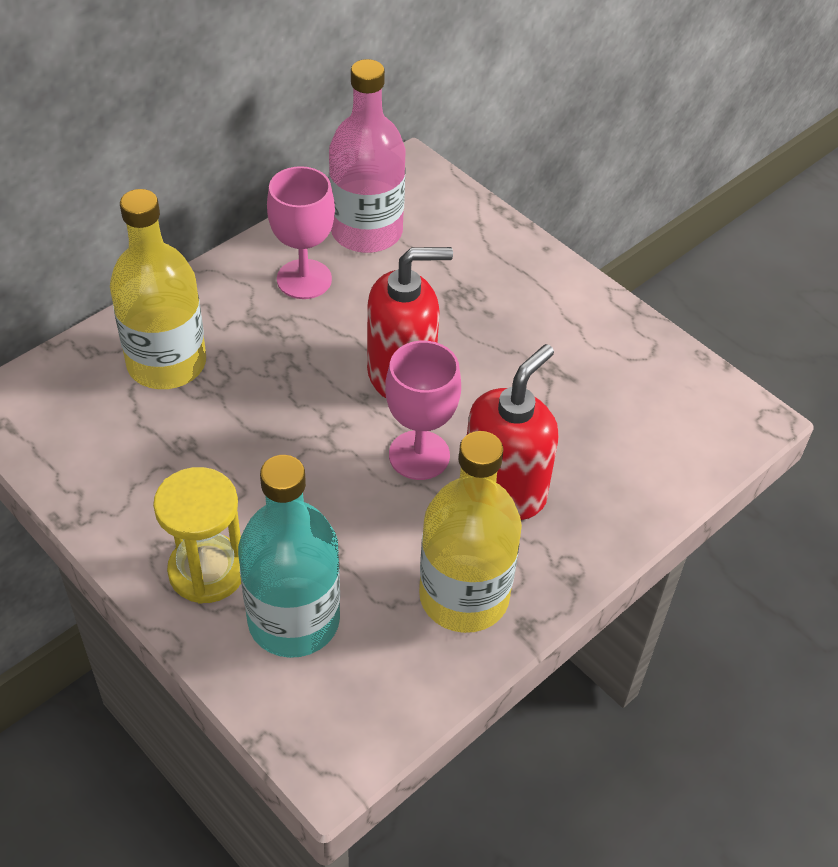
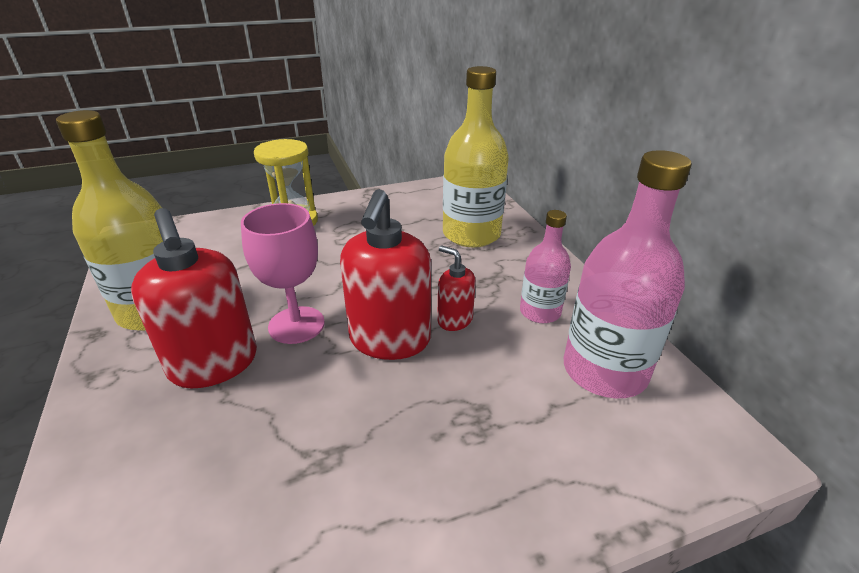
camera: 115 degrees right, 15 degrees down
(294, 620) = (228, 241): turquoise bottle -> none
(304, 279) = (540, 312): pink goblet -> pink bottle
(348, 337) = (454, 320): none -> red soap dispenser

